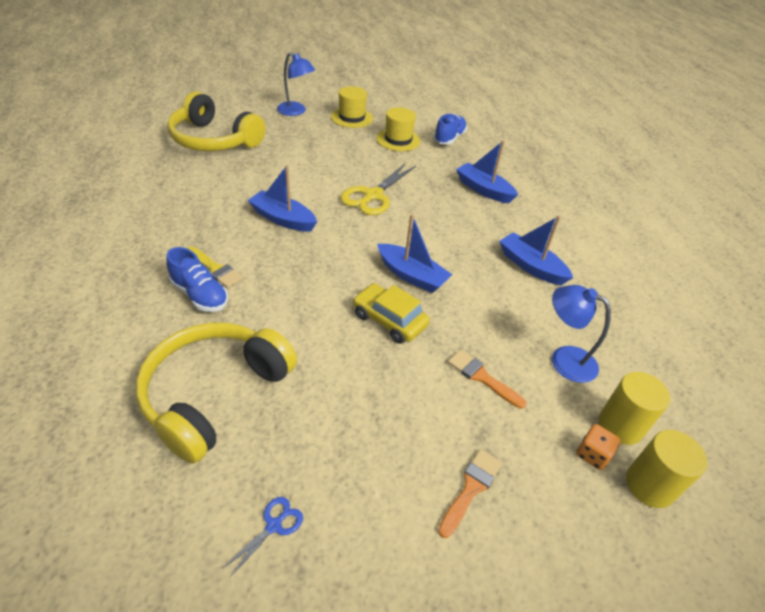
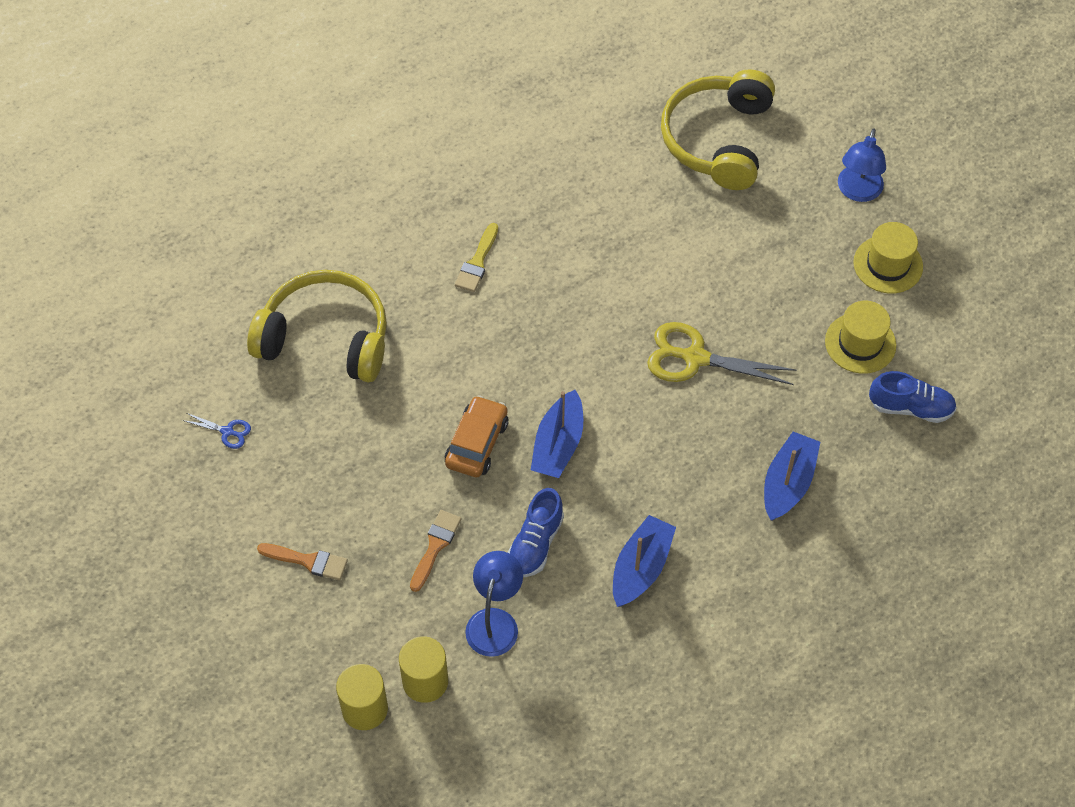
camera: 75 degrees right, 15 degrees up
(200, 295) = (434, 268): blue shoe -> blue shoe (535, 543)
(283, 219) = (592, 284): blue boat -> none
(389, 320) = (477, 443): yellow car -> orange car
(592, 454) = (380, 657): orange dice -> none

